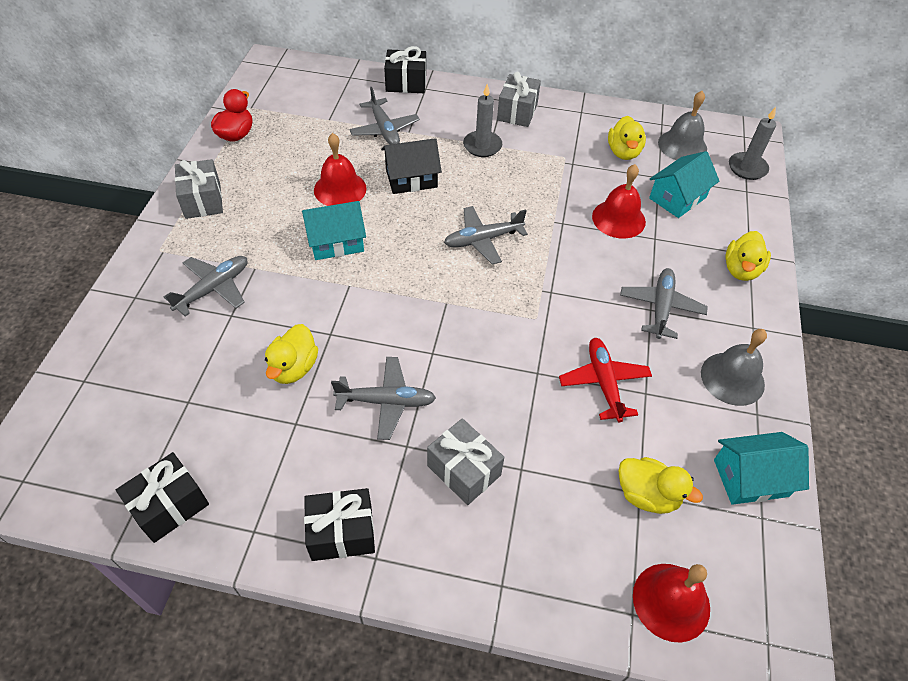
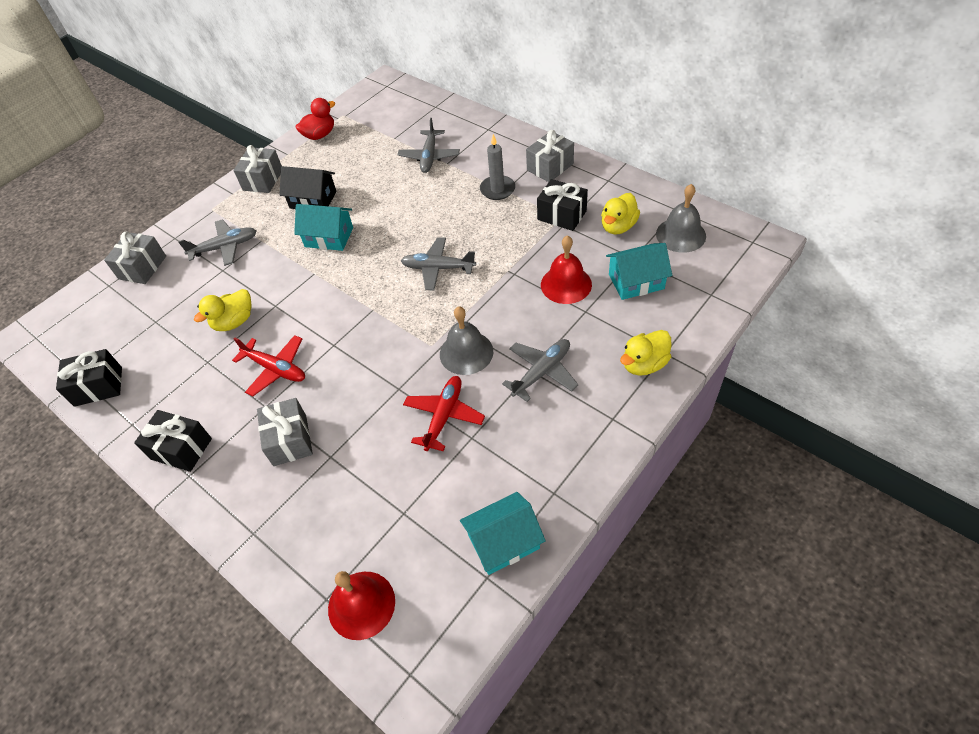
camera: 35 degrees right, 0 degrees up
(117, 345) = (142, 267): none -> grey gift
(340, 189) = (361, 196): red bell -> none
(387, 401) = (276, 369): grey plane -> red plane
(406, 83) = (475, 121): black gift -> black gift (562, 215)
(411, 178) = (420, 202): black house -> black house (313, 200)
(647, 495) = (408, 517): yellow duck -> none
(732, 378) = (556, 454): grey bell -> grey bell (466, 352)
(747, 168) = (730, 273): grey candle -> none
(750, 478) = (503, 542): turquoise house -> turquoise house turned 45 degrees counterclockwise

